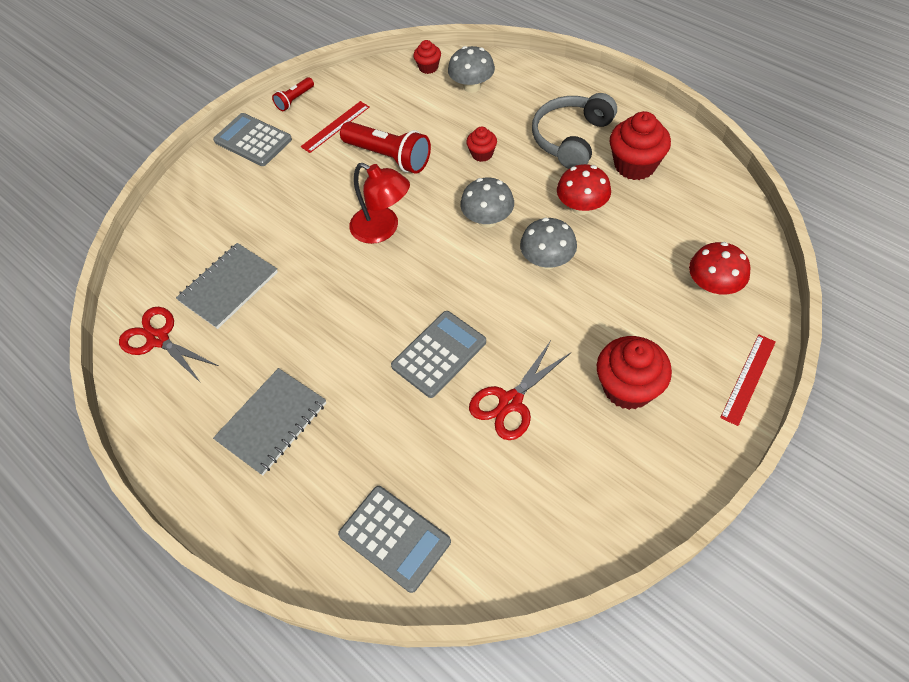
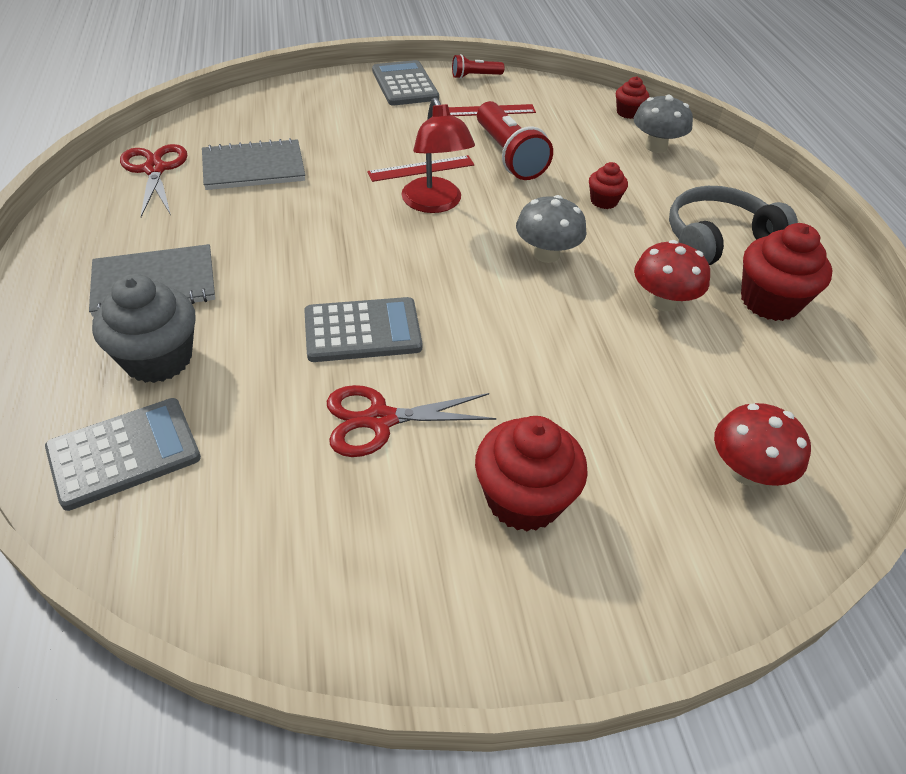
camera: 30 degrees right, 10 degrees down
(340, 468) = (158, 359): none -> grey cupcake
(394, 538) = (124, 453): grey calculator -> grey calculator turned 105 degrees counterclockwise
(547, 260) = (569, 324): grey mushroom -> none
(748, 379) = (690, 601): red ruler -> red ruler (421, 168)

